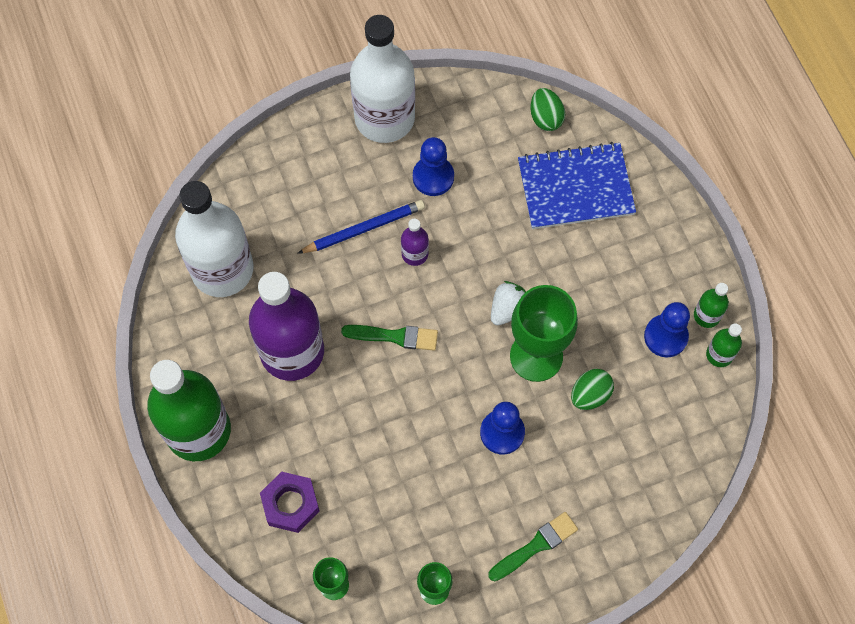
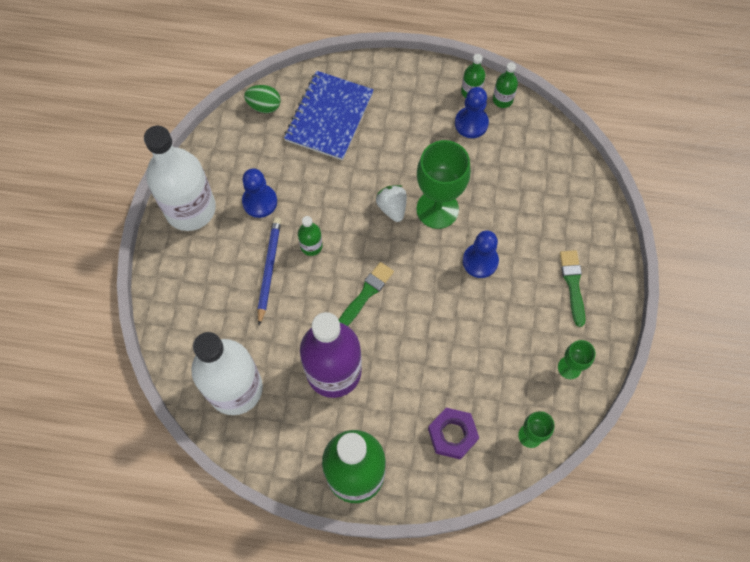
camera: 60 degrees left, 0 degrees up
(415, 254) = (311, 246): purple bottle -> green bottle
(590, 395) = (485, 191): green egg -> none

